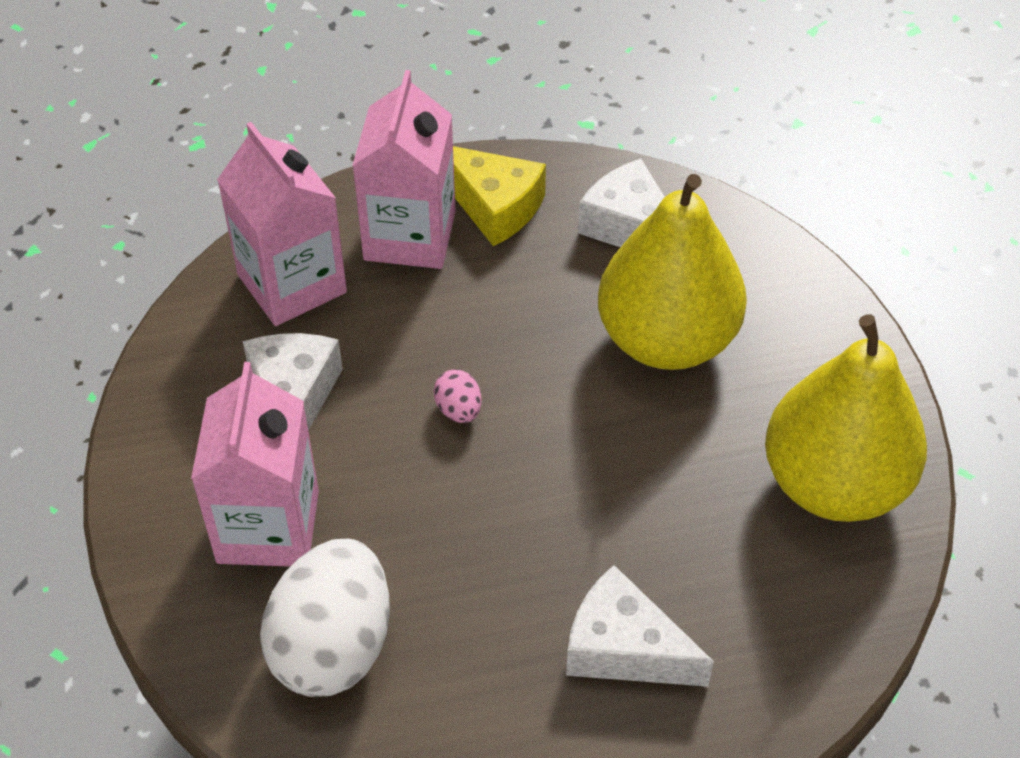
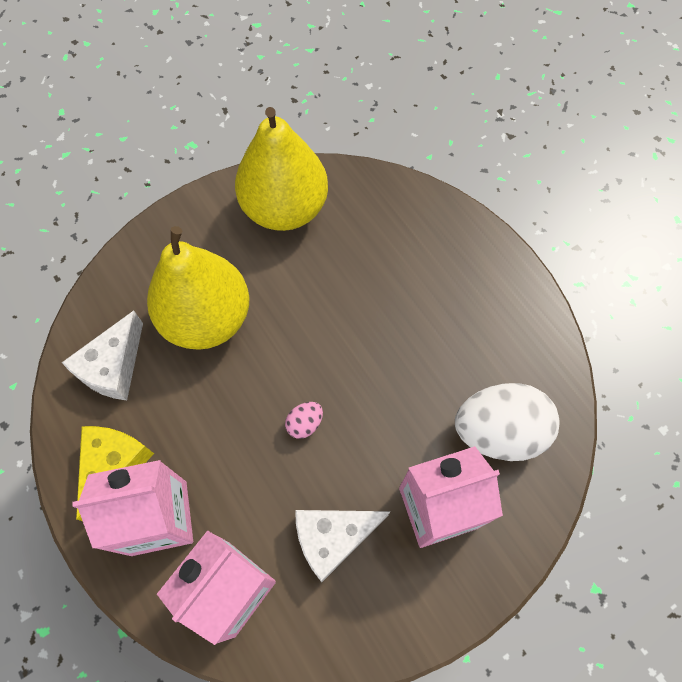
camera: 110 degrees left, 15 degrees up
(624, 648) = (430, 281): white cheese -> none

